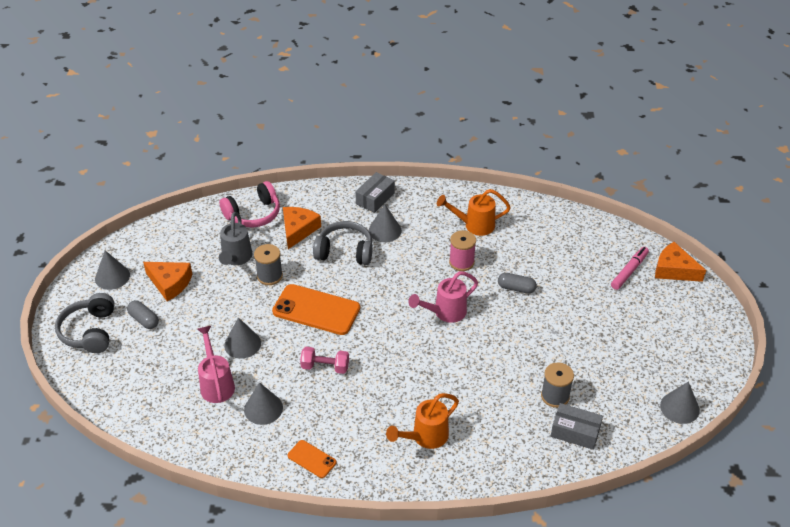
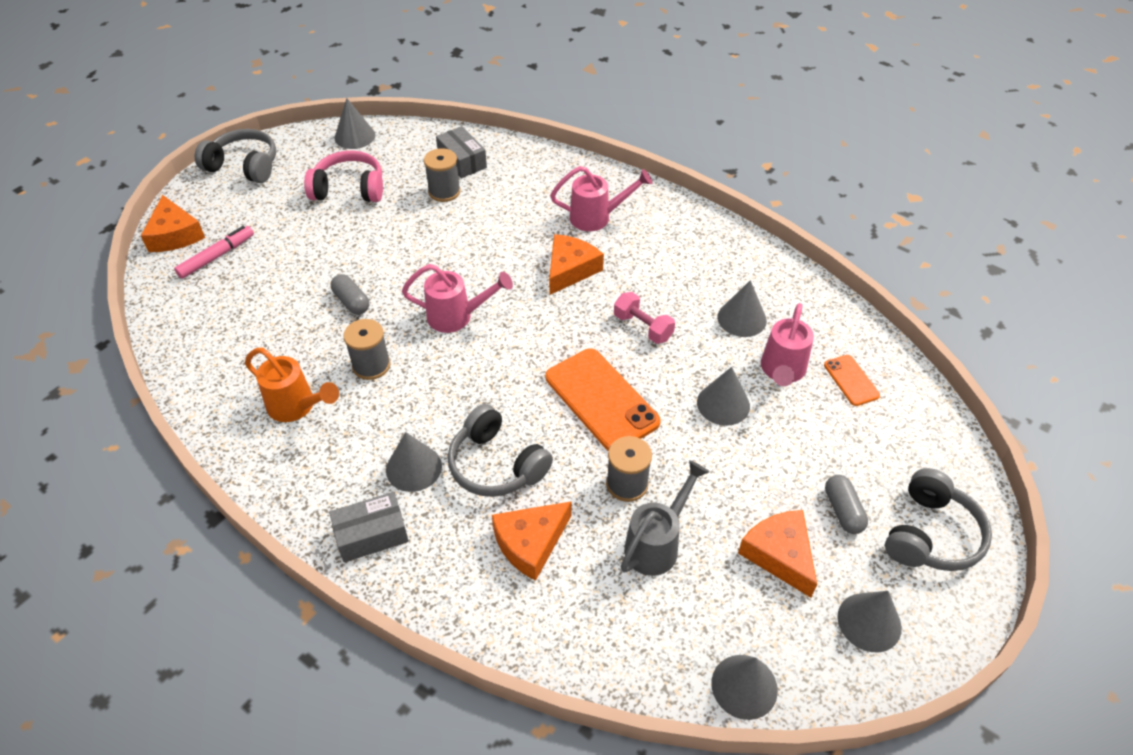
camera: 145 degrees left, 5 degrees up
(163, 227) = (744, 686): none -> grey cone
(253, 214) = (576, 620): pink headphones -> pink headphones (349, 189)
(311, 459) = (721, 250): orange phone -> orange phone (851, 380)
(406, 382) = (570, 270): none -> orange cheese
(425, 437) = (597, 217): orange watering can -> pink watering can
(461, 262) = (371, 365): pink spool -> grey spool
(629, 271) = (217, 256): pink marker -> pink marker turned 150 degrees clockwise
(712, 337) = (244, 166): none -> grey headphones

